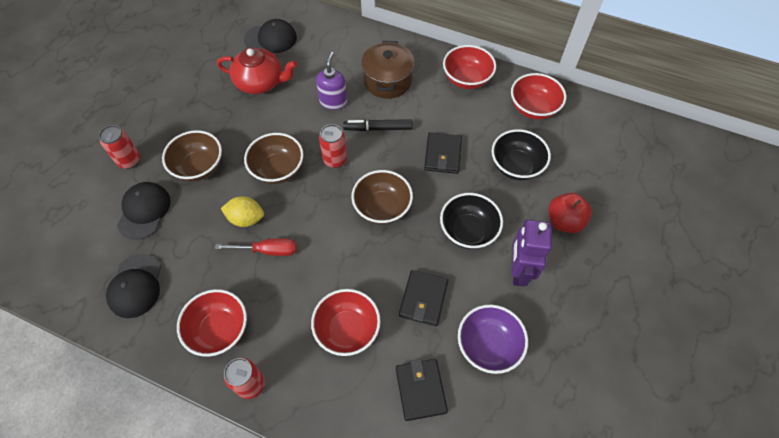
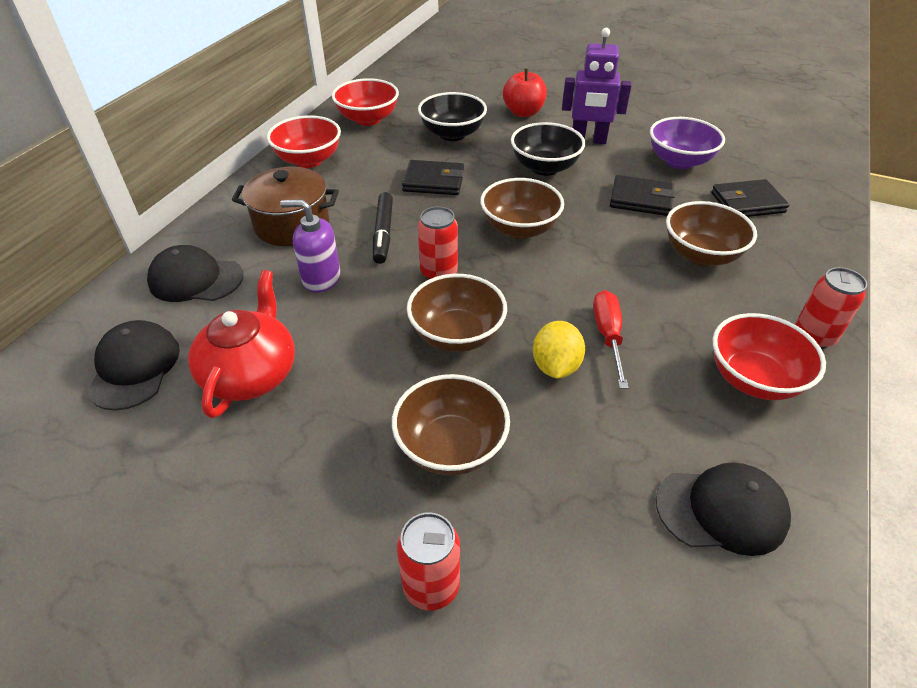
camera: 90 degrees left, 15 degrees down
(144, 211) = (560, 527): black cap -> black cap (196, 279)
(347, 329) = (701, 255): red bowl -> brown bowl

